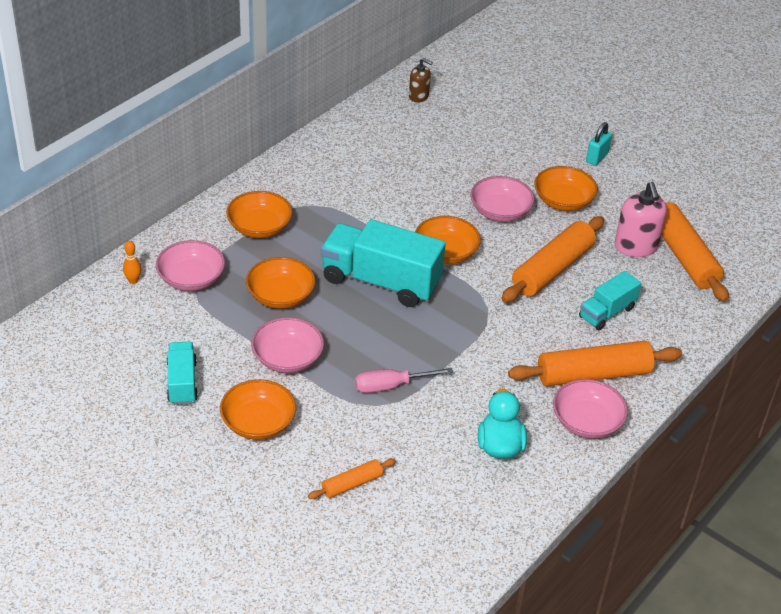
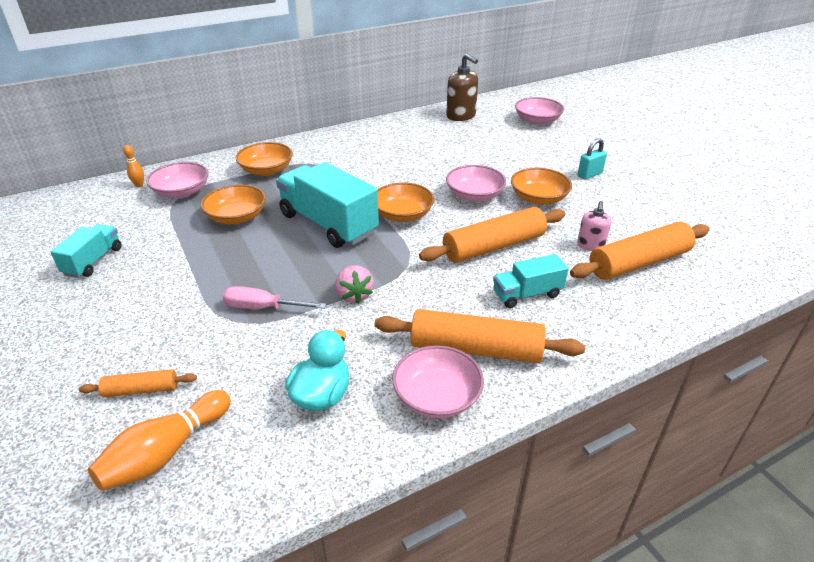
camera: 25 degrees right, 5 degrees down
(258, 422) = (117, 308): orange bowl -> none
(287, 358) = (196, 263): pink bowl -> pink bowl (537, 121)
(416, 521) = (166, 452): none -> orange bowling pin
(418, 96) = (461, 116): brown soap dispenser -> brown soap dispenser, size x1.65
(462, 352) = (354, 295): none -> pink strawberry
(635, 247) = (590, 245): pink soap dispenser -> pink soap dispenser, size x0.60
(683, 256) = (639, 263): orange rolling pin -> orange rolling pin turned 60 degrees clockwise

